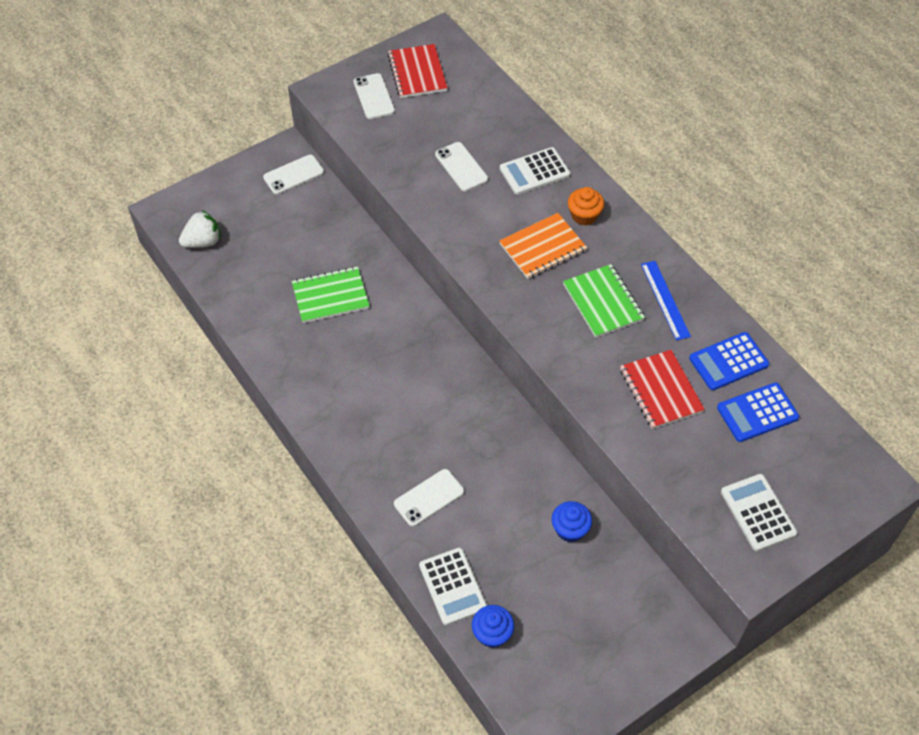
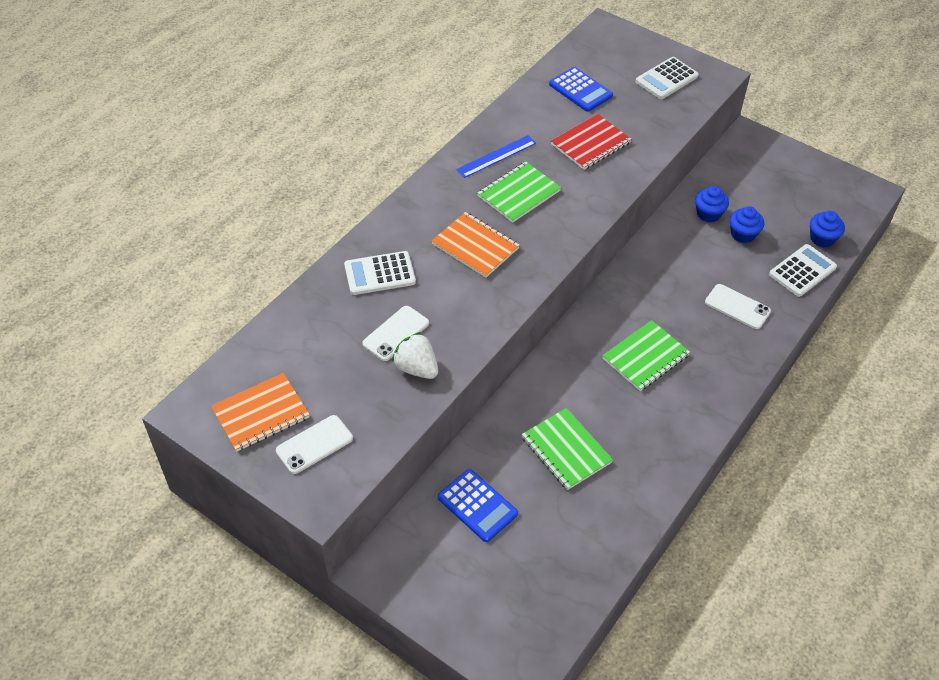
camera: 110 degrees left, 5 degrees down
(203, 242) = (550, 606): white strawberry -> white strawberry (416, 368)
(293, 175) = (411, 548): white phone -> none
(401, 391) = (645, 357): none -> green notebook
(417, 73) = (261, 413): red notebook -> orange notebook
(527, 551) = (743, 234): none -> blue cupcake
(534, 172) = (379, 274): white calculator -> white calculator turned 120 degrees clockwise
(584, 215) = (422, 225): orange cupcake -> none
(728, 361) = (541, 111): blue calculator -> blue calculator (477, 506)

